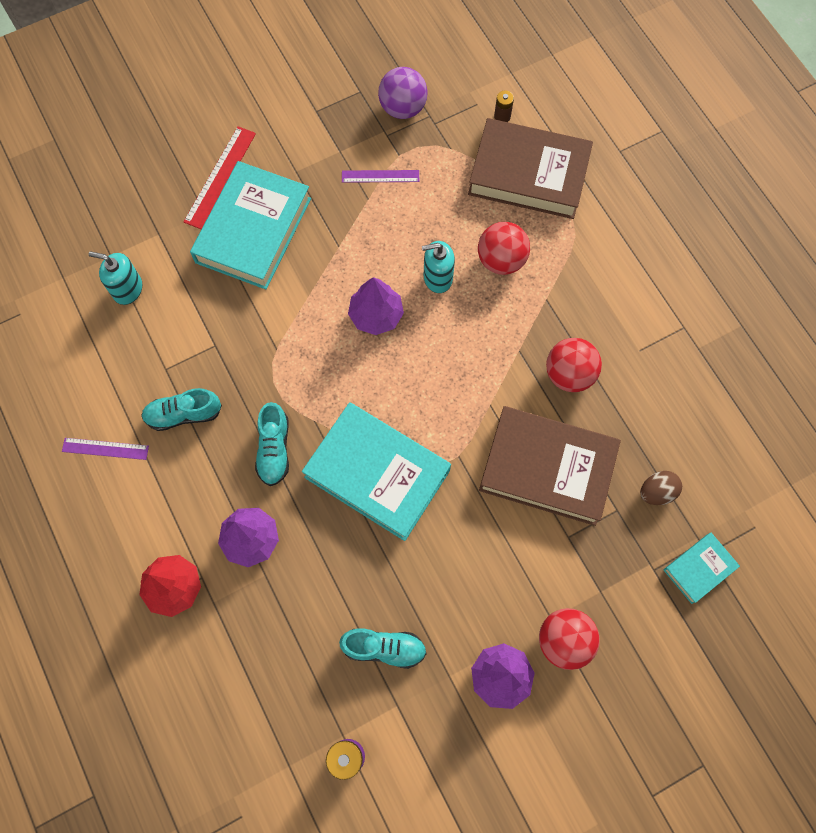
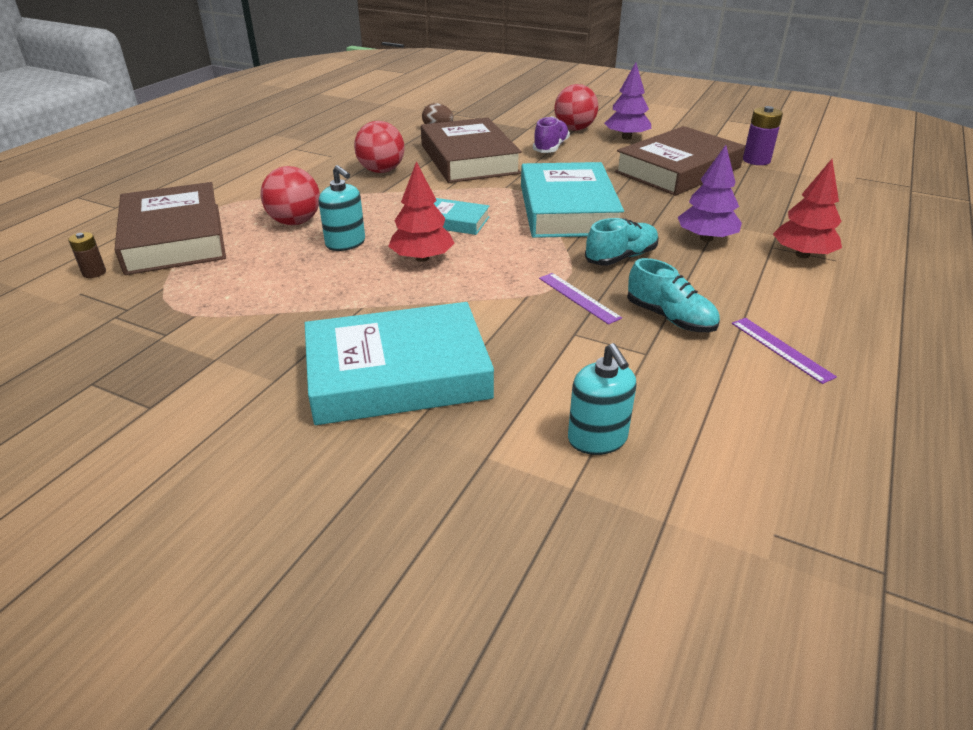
camera: 125 degrees left, 35 degrees down
(220, 177) = (336, 443): red ruler -> none
(376, 315) = (422, 258): purple tree -> red tree
(380, 176) = (237, 316): purple ruler -> purple ruler (578, 298)
(384, 648) = (678, 170): turquoise shoe -> brown book
(403, 108) = (110, 338): purple ball -> none
(525, 569) = (550, 148): none -> purple shoe
(699, 568) = (472, 111): turquoise book -> turquoise book (455, 221)

